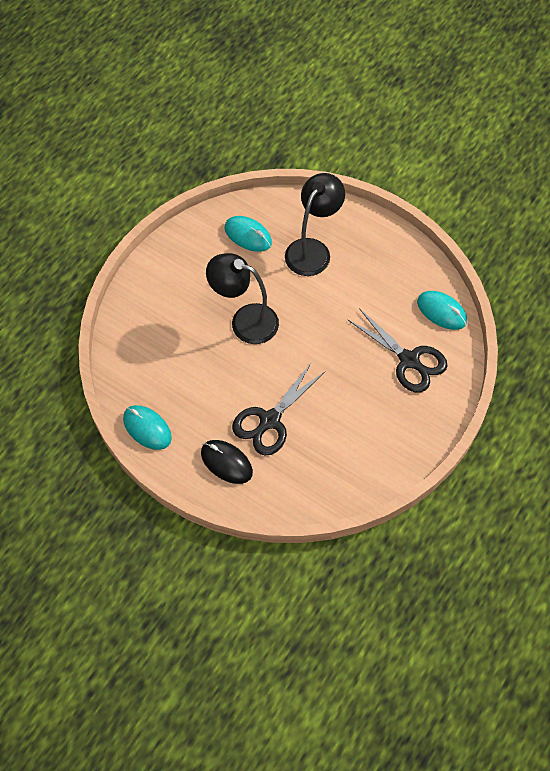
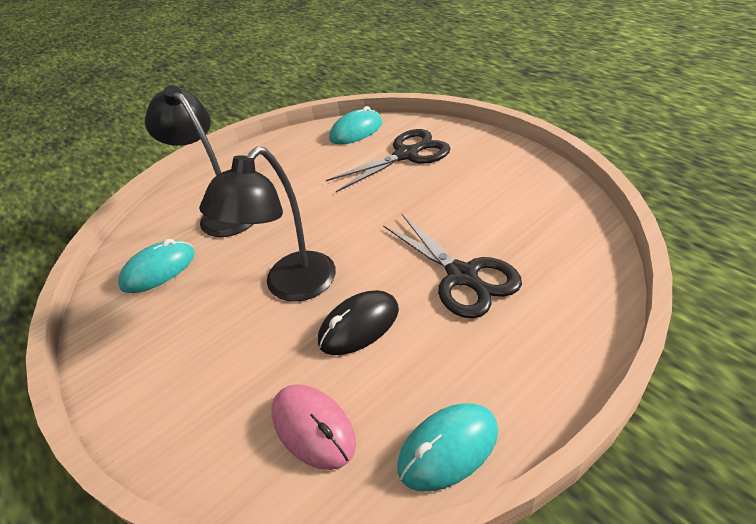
camera: 70 degrees left, 20 degrees down
(149, 363) = (313, 427): none -> pink mouse
(226, 462) = (529, 334): black mouse -> black mouse (359, 325)

